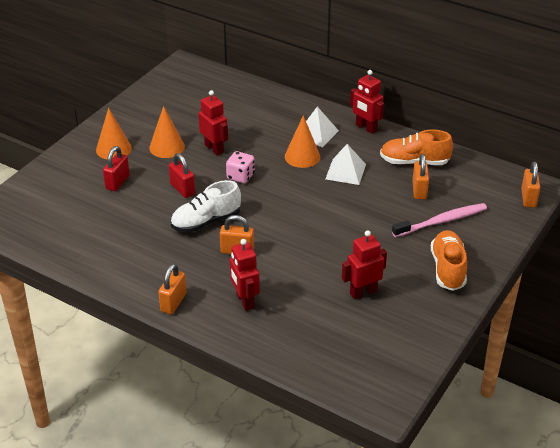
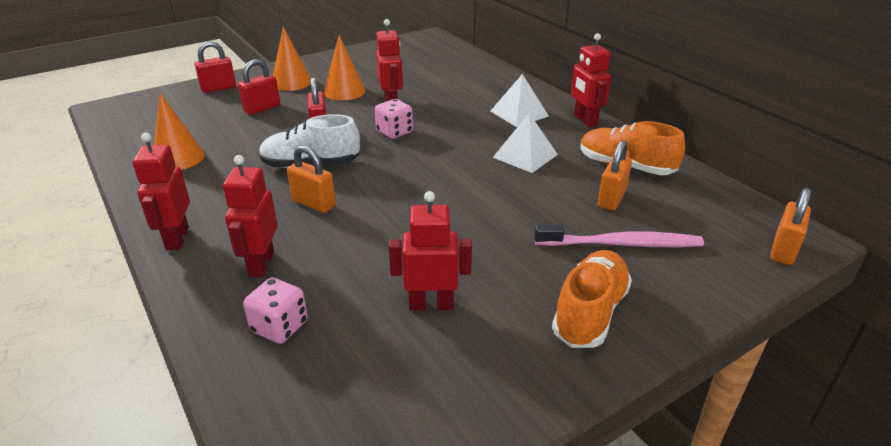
camera: 25 degrees right, 5 degrees down
(58, 172) = (218, 88): none -> red padlock
(173, 302) = (177, 238): orange padlock -> red robot
(292, 332) = (280, 327): none -> pink dice
(302, 156) = (484, 130): orange cone -> orange cone (178, 158)

